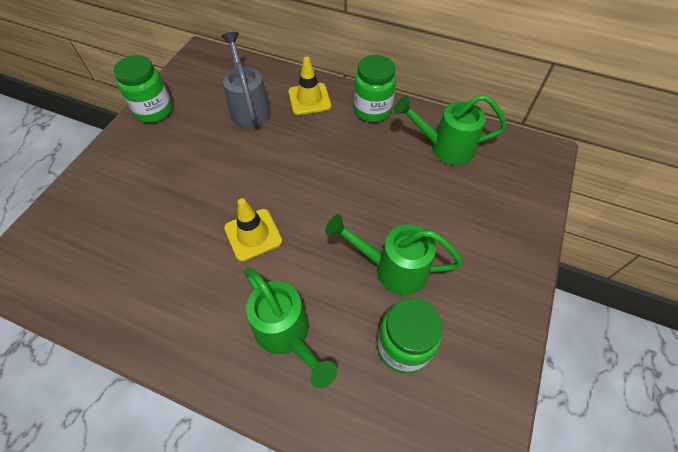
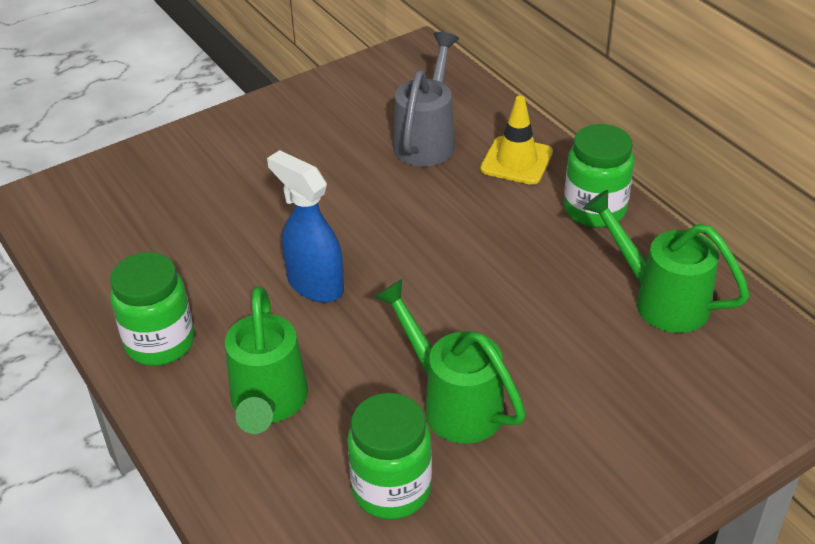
camera: 35 degrees right, 15 degrees down
(154, 111) = (308, 99): green jar -> green jar (160, 343)
(253, 234) = (314, 284): yellow traffic cone -> blue spray bottle

